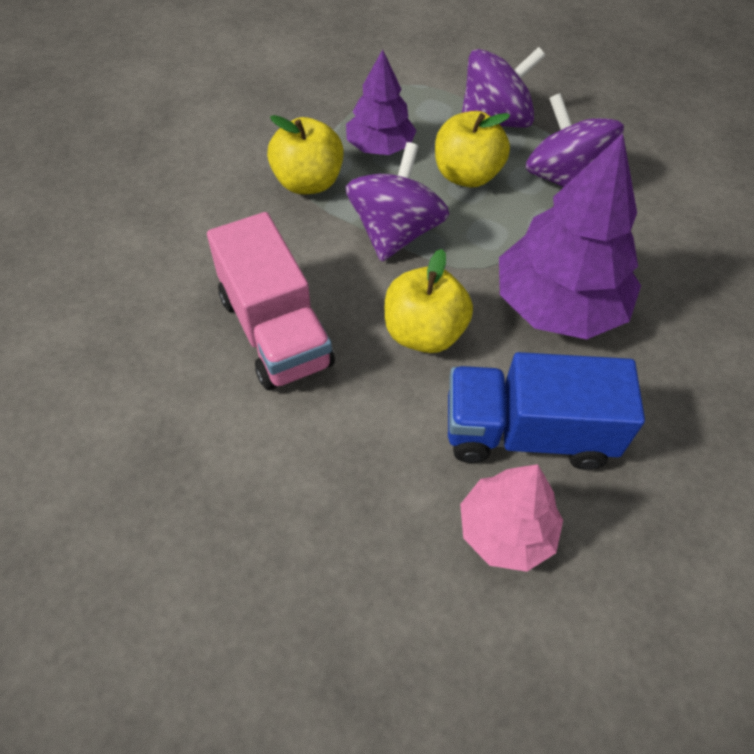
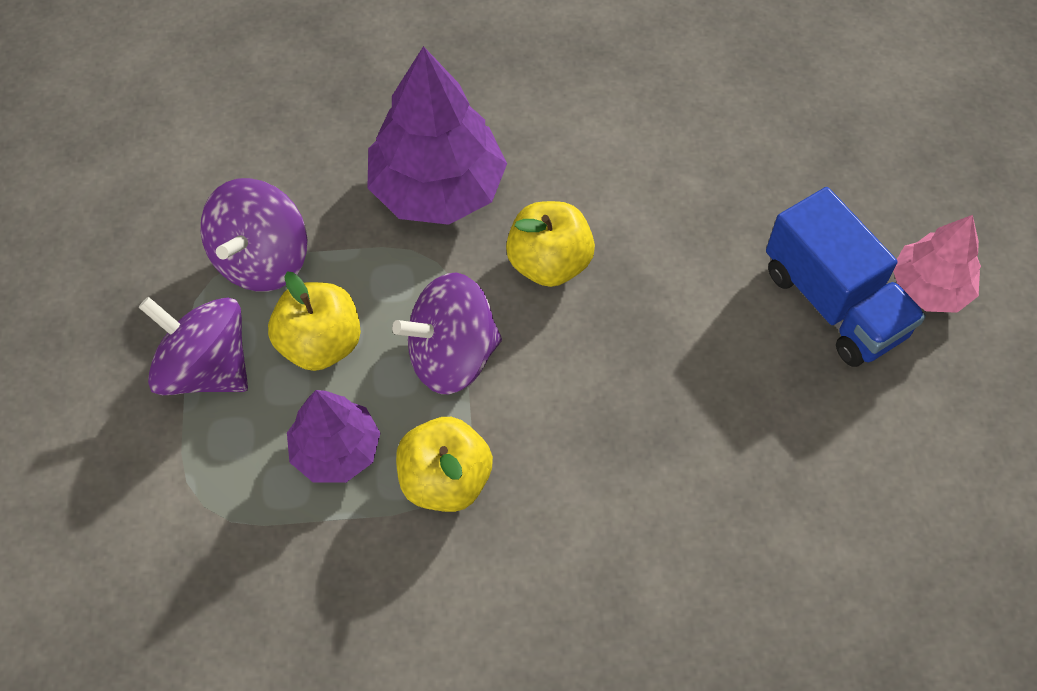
camera: 125 degrees left, 5 degrees up
(275, 331) = (644, 371): pink truck -> none
(506, 530) = (668, 124): pink tree -> pink tree (929, 288)
(527, 433) = (582, 149): blue truck -> blue truck (833, 302)

